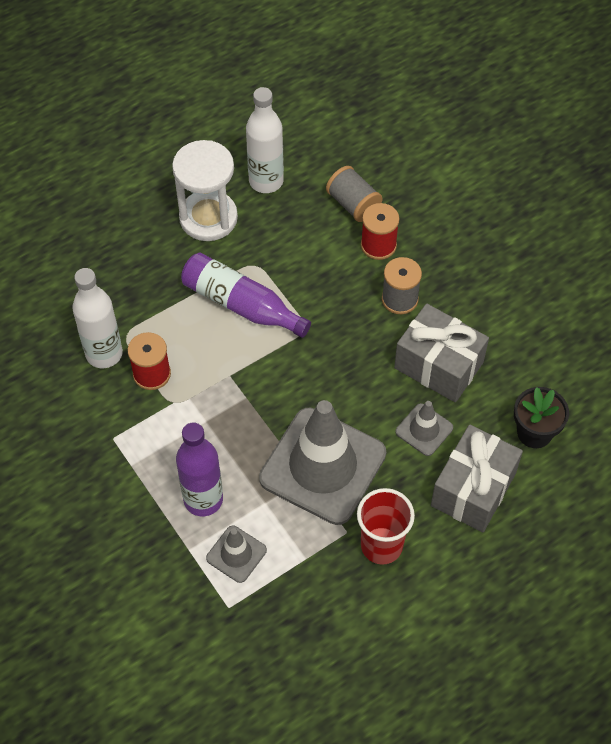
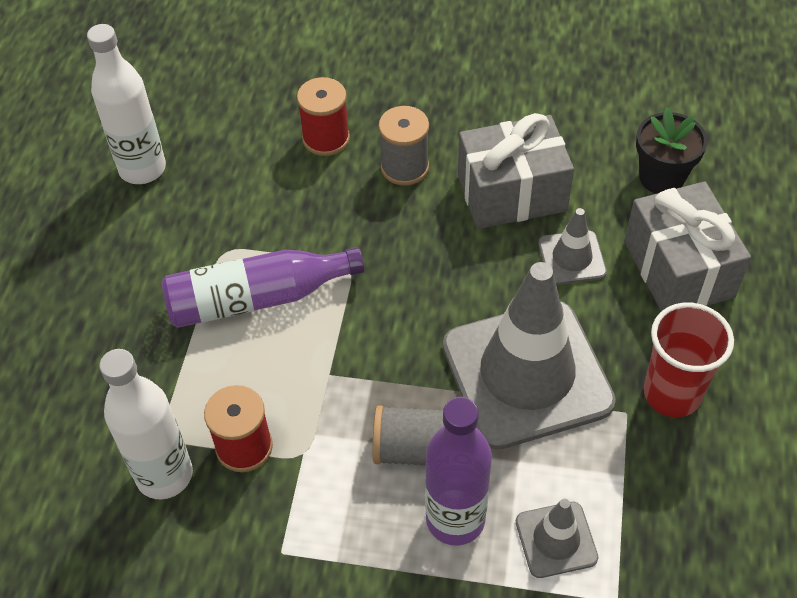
camera: 45 degrees left, 5 degrees down
(208, 218) = (121, 248): white hourglass -> none
(353, 204) = (257, 123): grey spool -> grey spool (414, 450)

